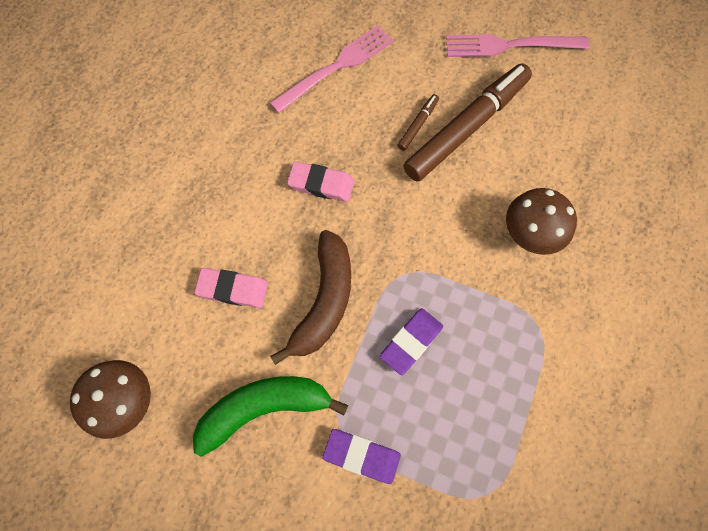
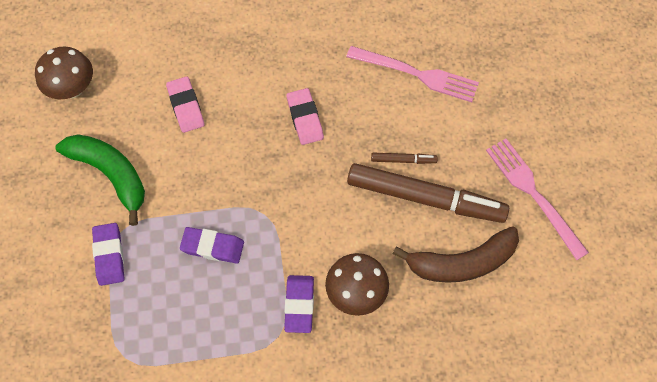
camera: 60 degrees right, 5 degrees down
(324, 301) = (211, 171): brown banana -> brown banana (461, 263)
(516, 290) = (299, 305): none -> purple eraser

